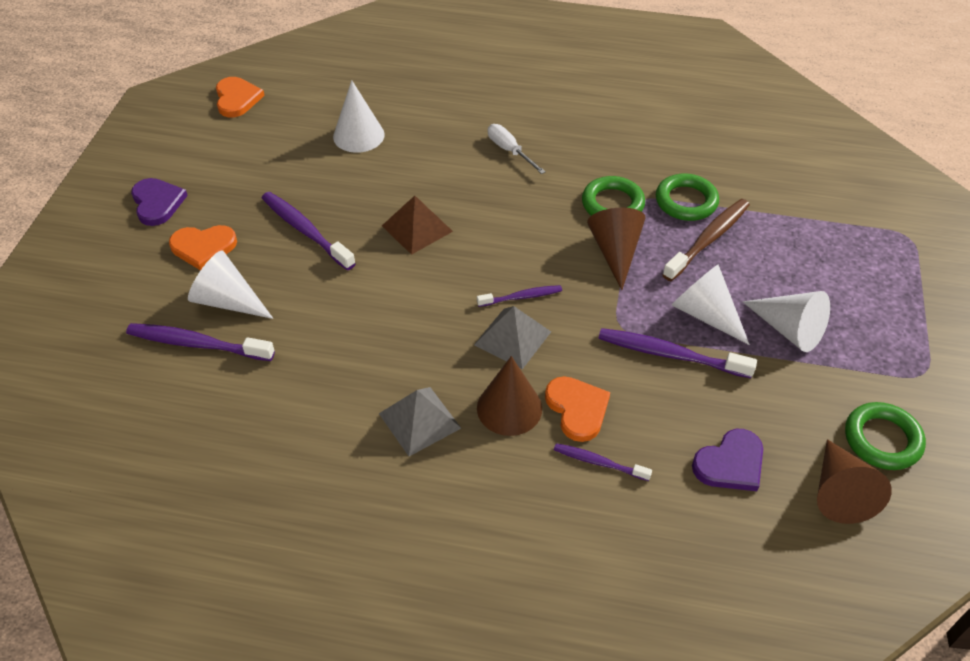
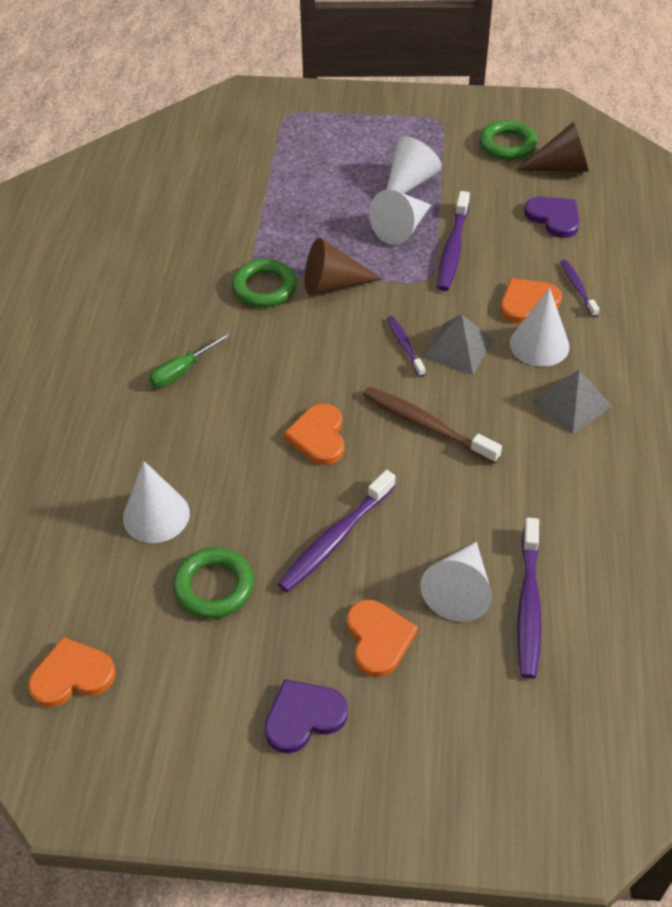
camera: 95 degrees left, 0 degrees up
(417, 228) = (318, 436): brown pyramid -> orange heart
(509, 151) = (182, 371): white screwdriver -> green screwdriver
(509, 408) = (539, 345): brown cone -> white cone
(598, 462) = (577, 288): purple toothbrush -> purple toothbrush turned 150 degrees clockwise
(686, 201) = (256, 238): green ring -> green ring (214, 586)
(708, 239) = (307, 225): brown toothbrush -> brown toothbrush (426, 425)

